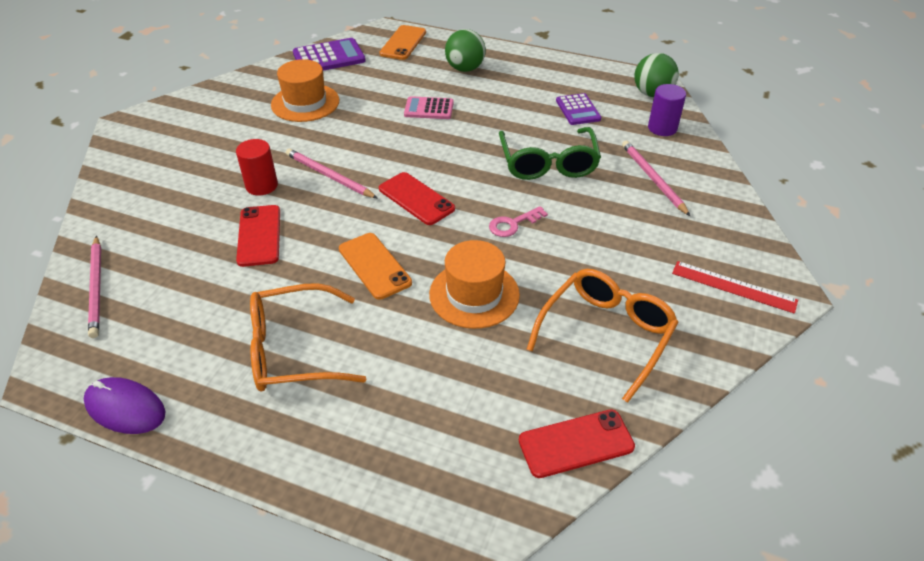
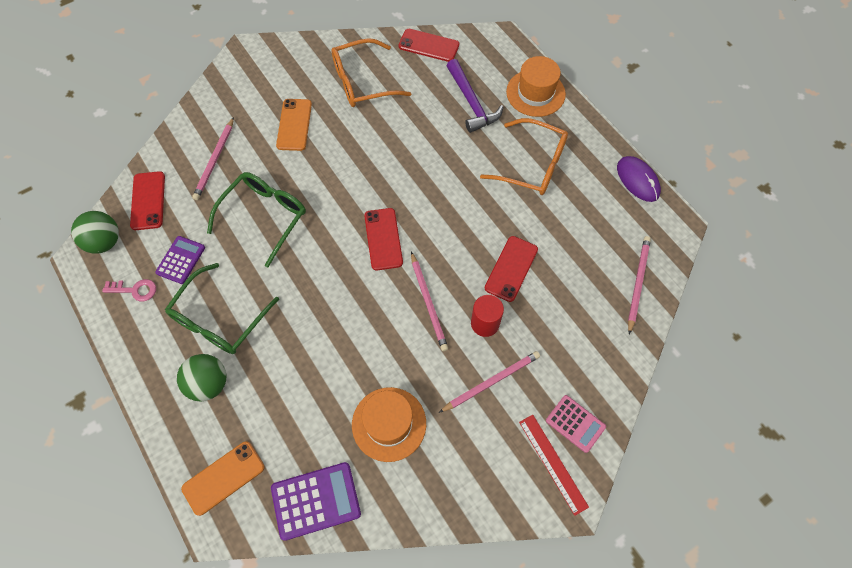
camera: 145 degrees left, 20 degrees up
(231, 155) = (491, 382): none -> pink pencil
(329, 57) = (316, 500): purple calculator -> purple calculator turned 150 degrees clockwise
(374, 266) = (451, 197): orange phone -> orange phone (294, 125)
(429, 109) = (291, 340): pink calculator -> pink calculator (575, 423)
(436, 389) = (471, 103): none -> purple hammer
(474, 294) = (408, 143): orange hat -> orange hat (535, 93)
(500, 96) = (219, 319): none -> green glasses
(513, 224) = (340, 178): pink key -> pink key (135, 290)
(662, 128) = (148, 201): purple cylinder -> red phone
(733, 286) = (267, 68): red ruler -> red ruler (552, 463)

